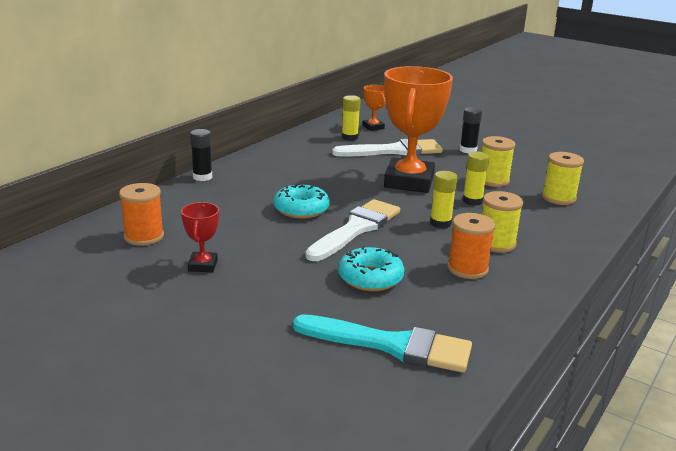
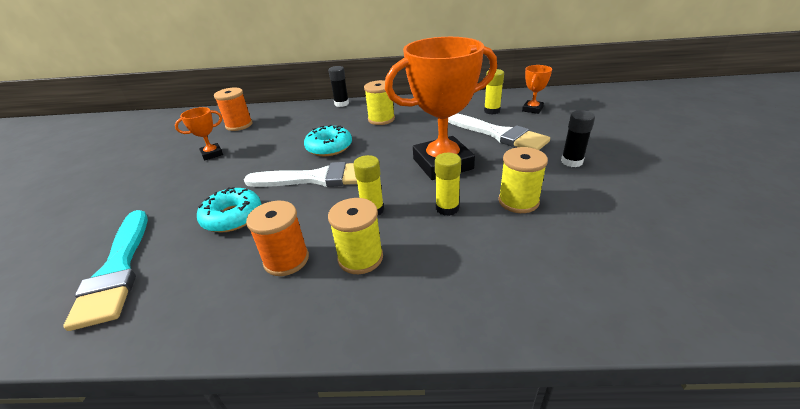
camera: 60 degrees right, 10 degrees up
(203, 265) = (212, 154): red trophy -> orange trophy
(558, 198) = (543, 261): yellow spool -> yellow spool (381, 119)

